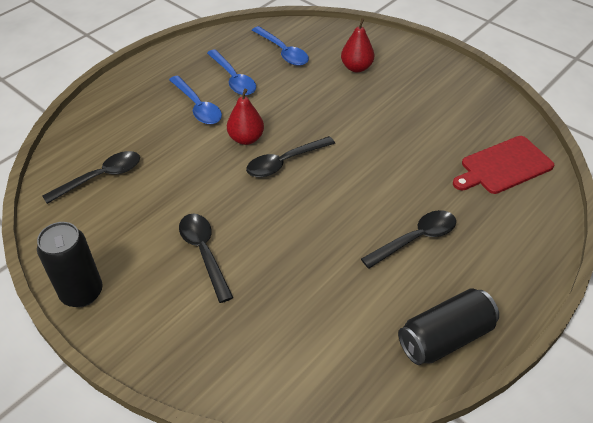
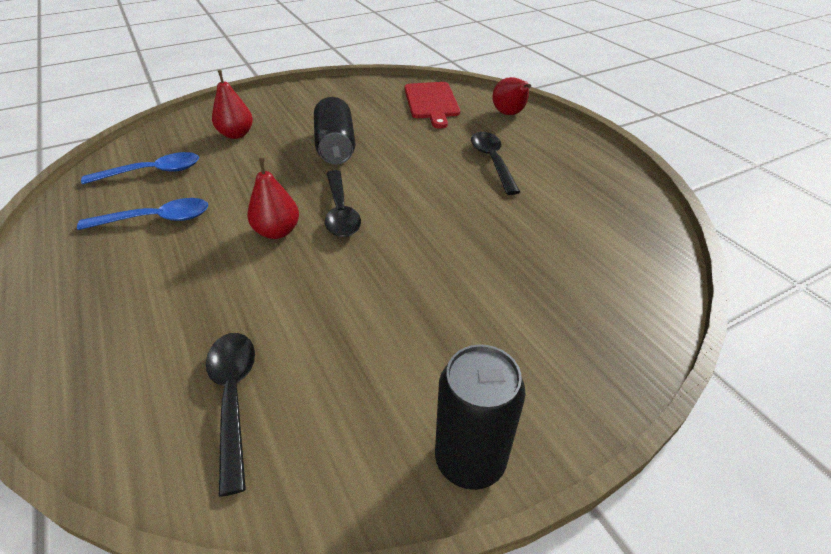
camera: 70 degrees left, 5 degrees down
(197, 106) = (176, 261): blue spoon -> none
(204, 253) = (449, 305): black spoon -> none
(445, 337) = (605, 175): black can -> black can (335, 146)
(525, 234) = (509, 114): none -> red pear

